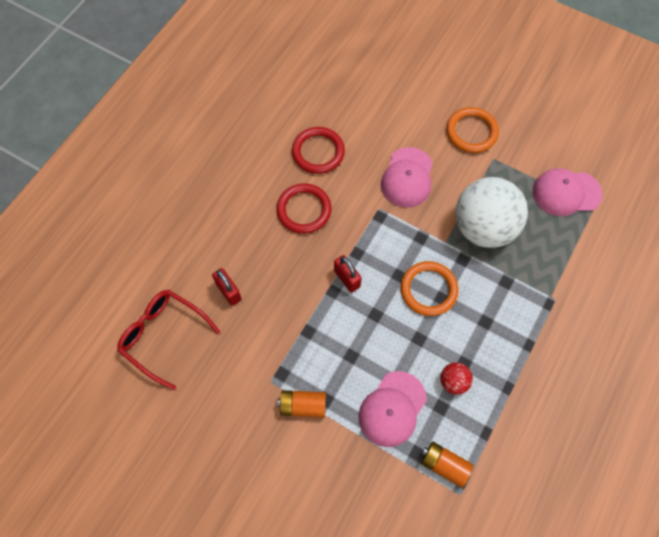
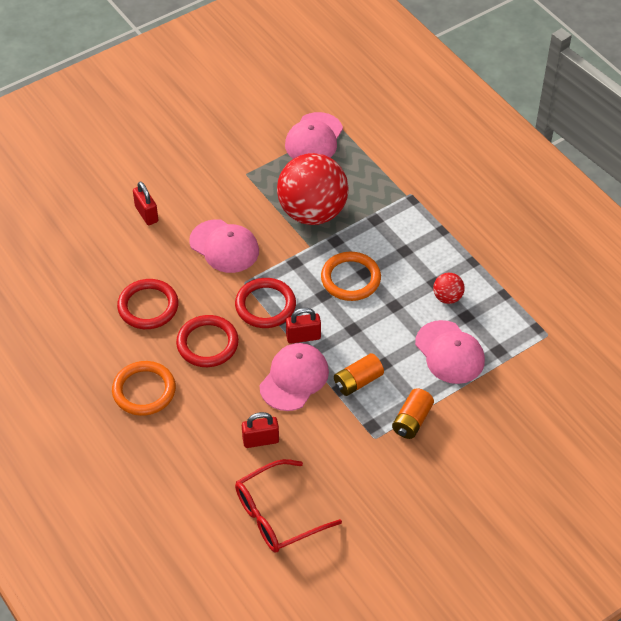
camera: 65 degrees left, 15 degrees down
(301, 290) = (294, 378): none -> pink cap
(364, 235) = (265, 305): none -> red ring
(407, 108) = (146, 214): none -> red padlock
(444, 465) = (518, 335): orange battery -> orange battery (358, 381)
(471, 132) = (206, 177): orange ring -> orange ring (144, 390)
(483, 227) = (312, 212): white ball -> red ball

